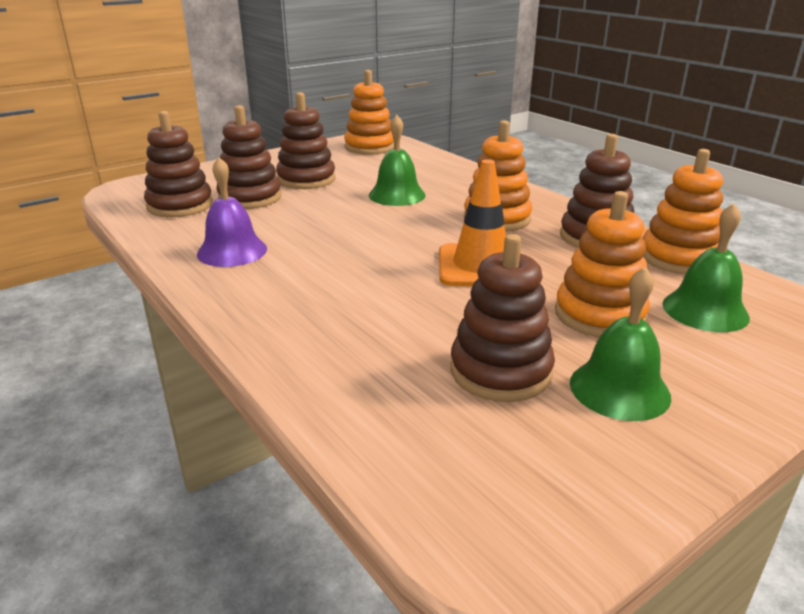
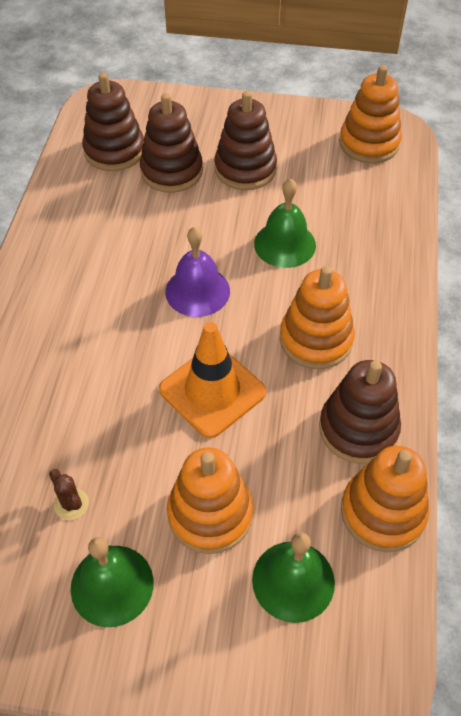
camera: 45 degrees right, 25 degrees up
(232, 251) = (80, 241): purple bell -> purple bell (197, 291)
(500, 371) = (71, 504): brown stacking toy -> brown cactus

